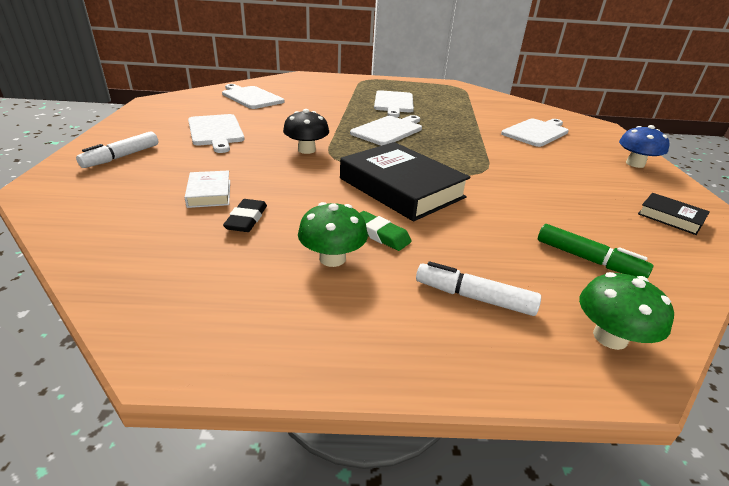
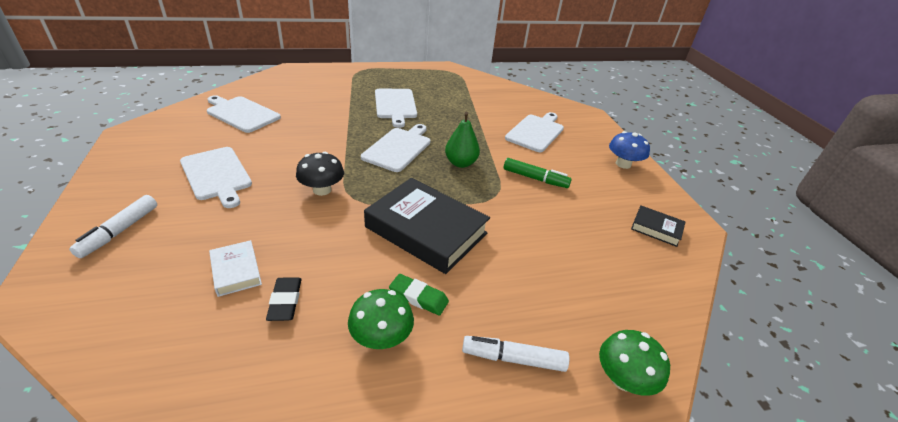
camera: 15 degrees left, 5 degrees up
(449, 146) = (460, 163): none -> green pear
(588, 259) = (598, 293): green marker -> green marker (535, 178)

